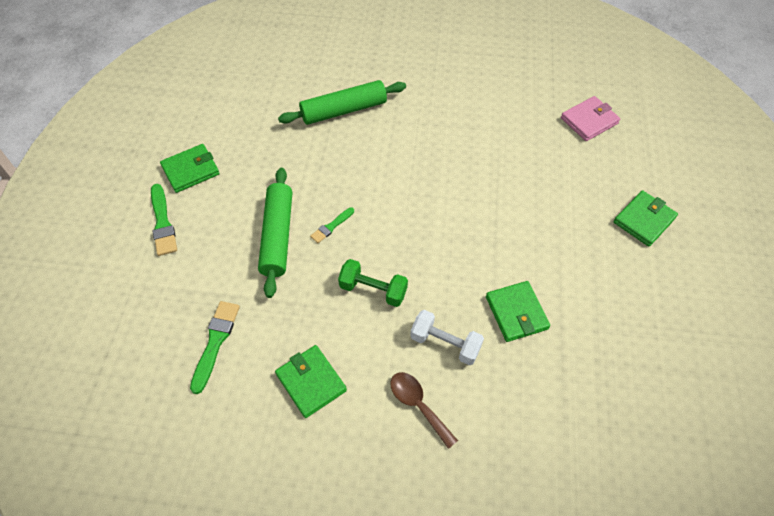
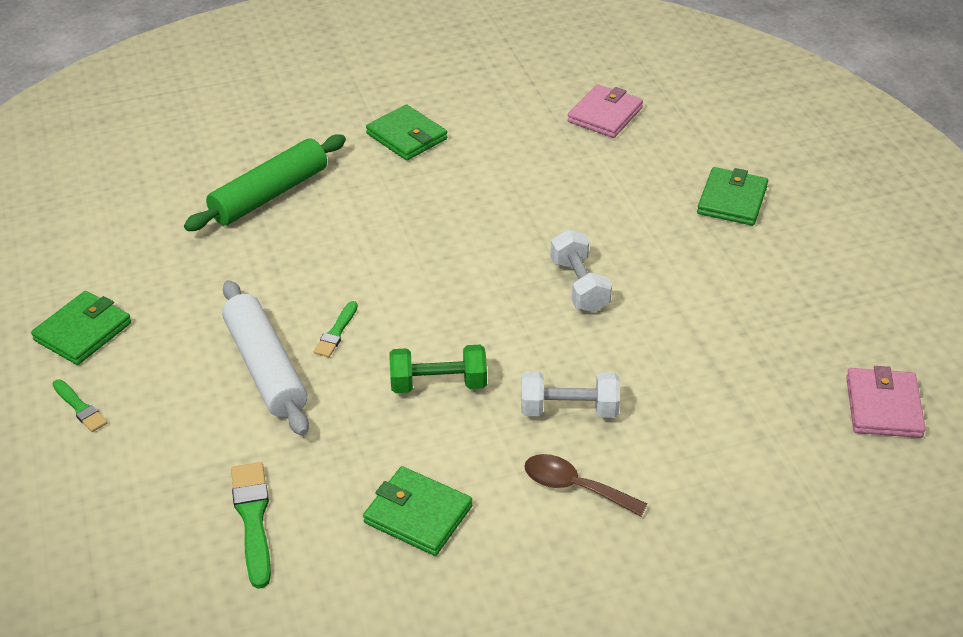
camera: 25 degrees left, 15 degrees down
(162, 223) = (80, 408): green brush -> green brush, size x0.61
(278, 236) = (266, 367): green rolling pin -> white rolling pin
(502, 250) = (579, 285): none -> white dumbbell
(516, 313) = (637, 346): green wallet -> green wallet (407, 136)
(667, 434) = (883, 406): none -> pink wallet

